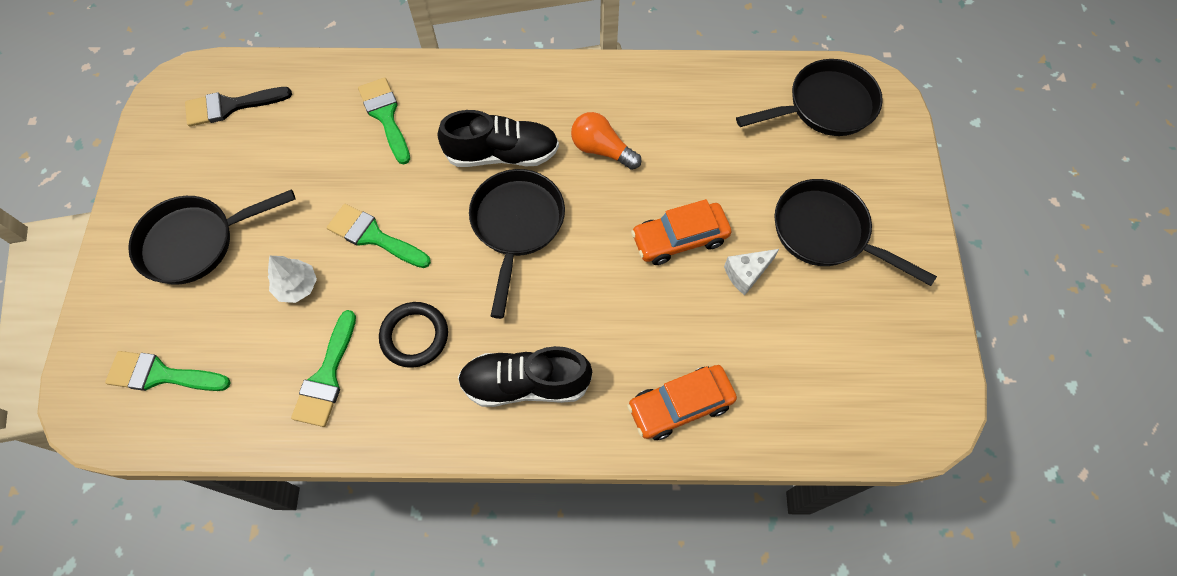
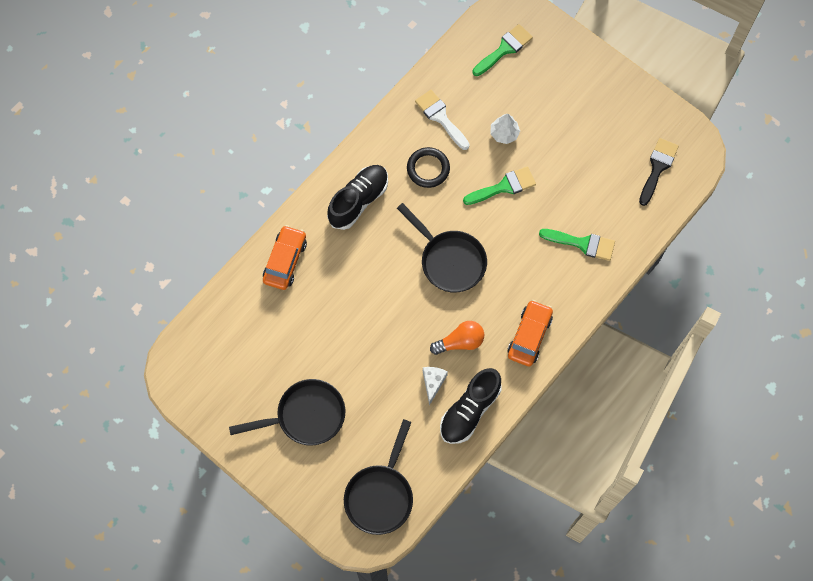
camera: 130 degrees right, 5 degrees up
(196, 242) = (572, 102): black pan -> none
(327, 376) = (440, 117): green brush -> white brush
(502, 154) = (502, 286): black shoe -> black shoe (469, 410)
(679, 239) = (369, 336): orange car -> orange car (529, 336)
(746, 274) = (320, 352): white cheese -> white cheese (433, 383)

